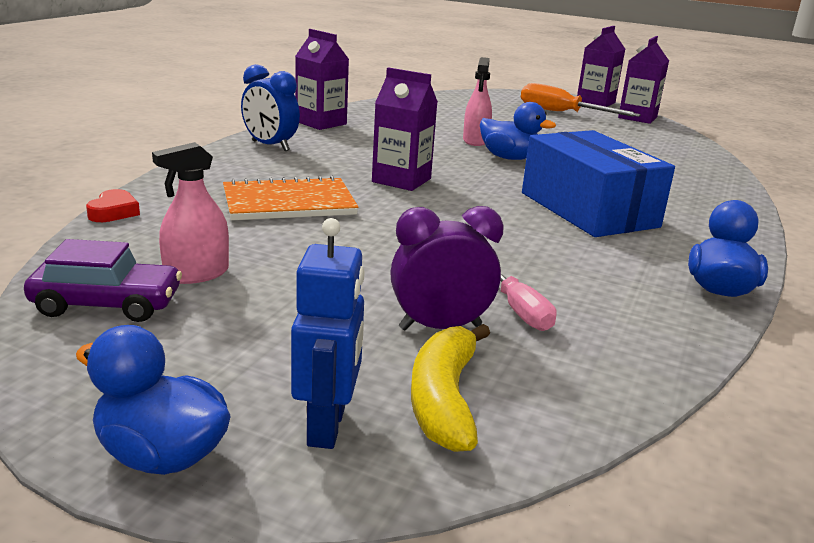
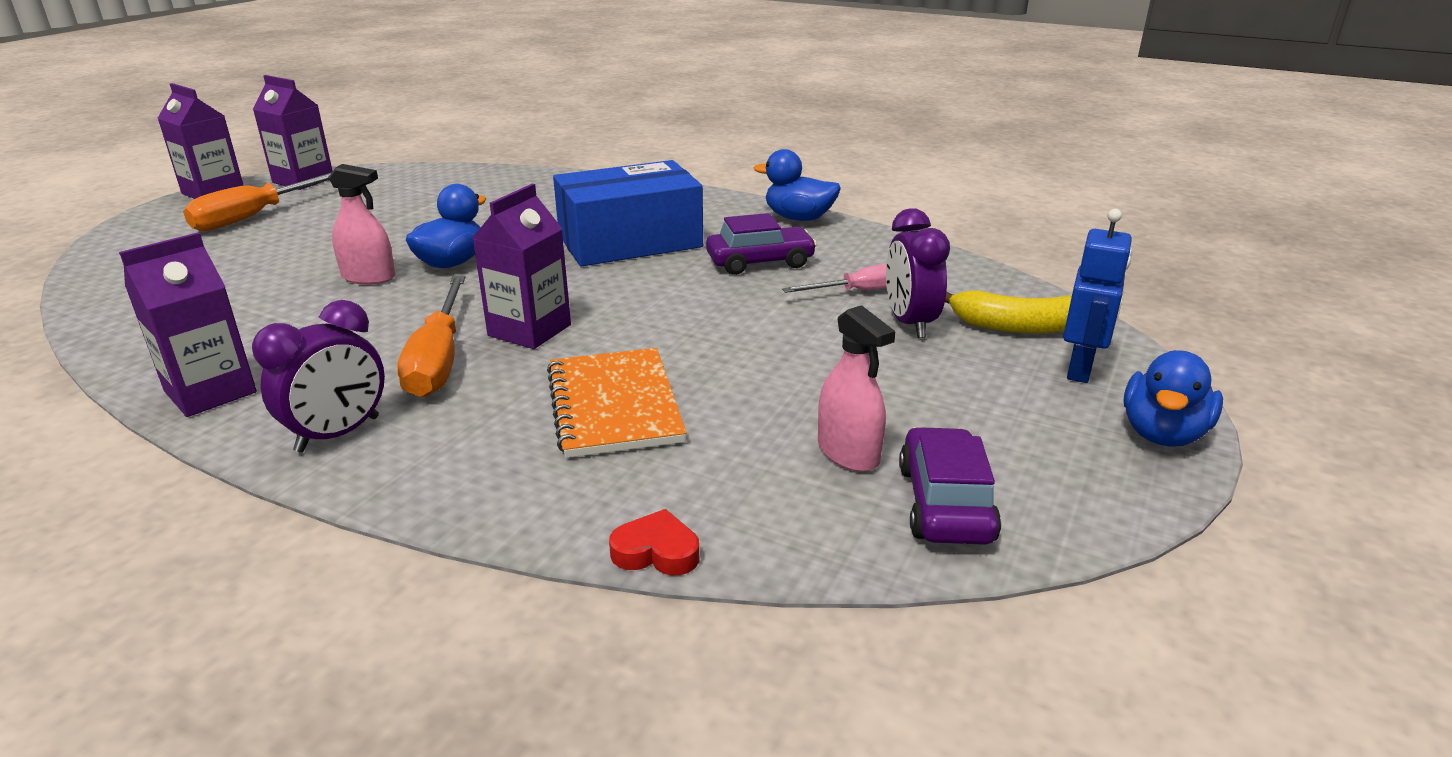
camera: 85 degrees left, 5 degrees up
(270, 146) = (338, 434): blue clock -> purple clock
(327, 426) = (1080, 369): blue robot -> blue robot turned 105 degrees clockwise
(356, 160) = (438, 359): none -> orange screwdriver
(571, 261) = (760, 262): none -> purple car

